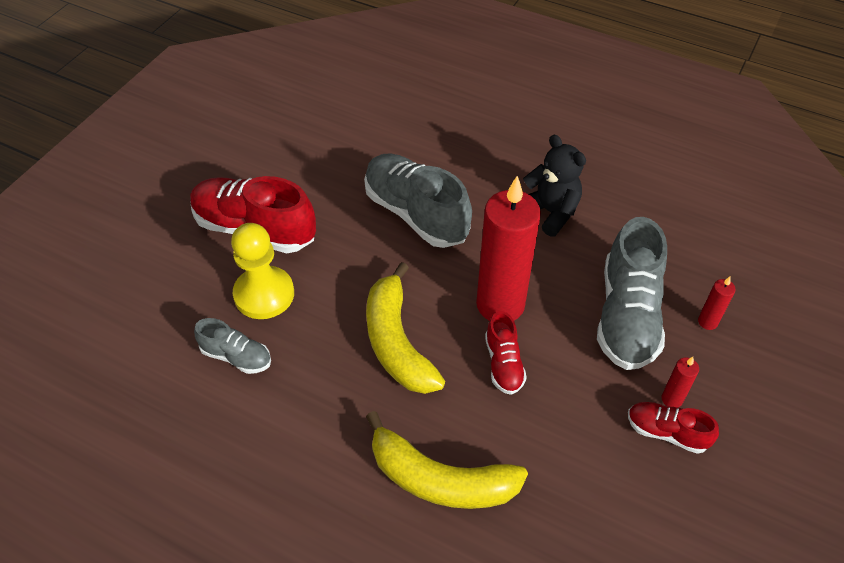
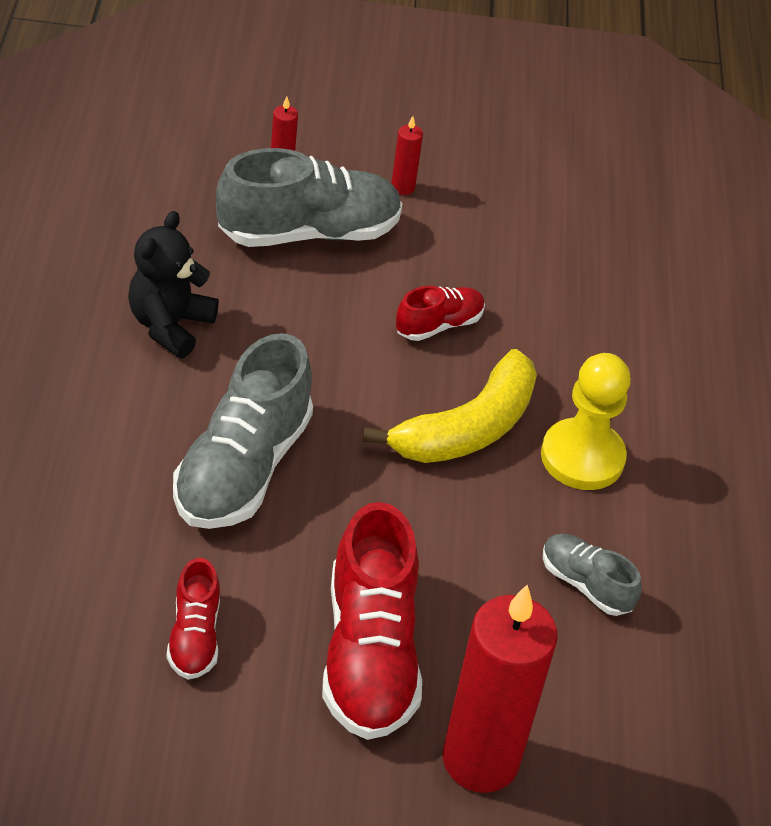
camera: 120 degrees left, 5 degrees down
(236, 356) = (586, 584): grey shoe -> grey shoe turned 45 degrees counterclockwise
(264, 294) = (476, 593): yellow pawn -> yellow pawn (582, 457)
(440, 479) = (610, 346): yellow banana -> none
(500, 305) = (355, 345): red candle -> red candle (480, 760)
(666, 432) = (445, 187): red shoe -> red shoe (194, 636)

